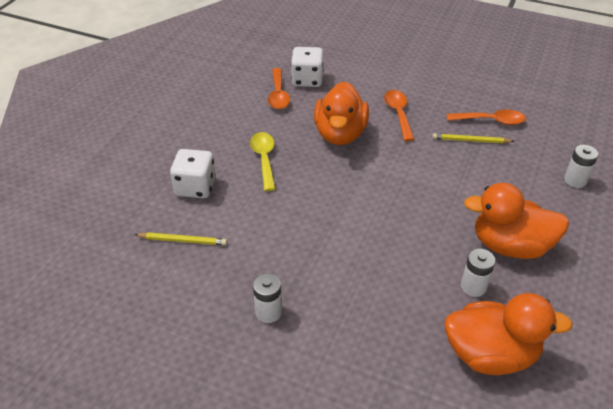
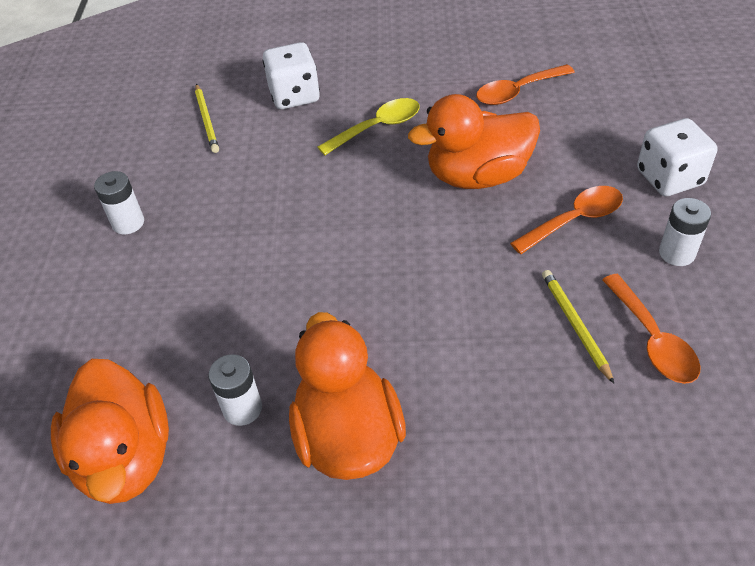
camera: 70 degrees right, 5 degrees up
(307, 80) = (574, 104): white dice -> white dice (669, 178)
(575, 180) = (572, 504): white battery -> white battery (677, 253)

